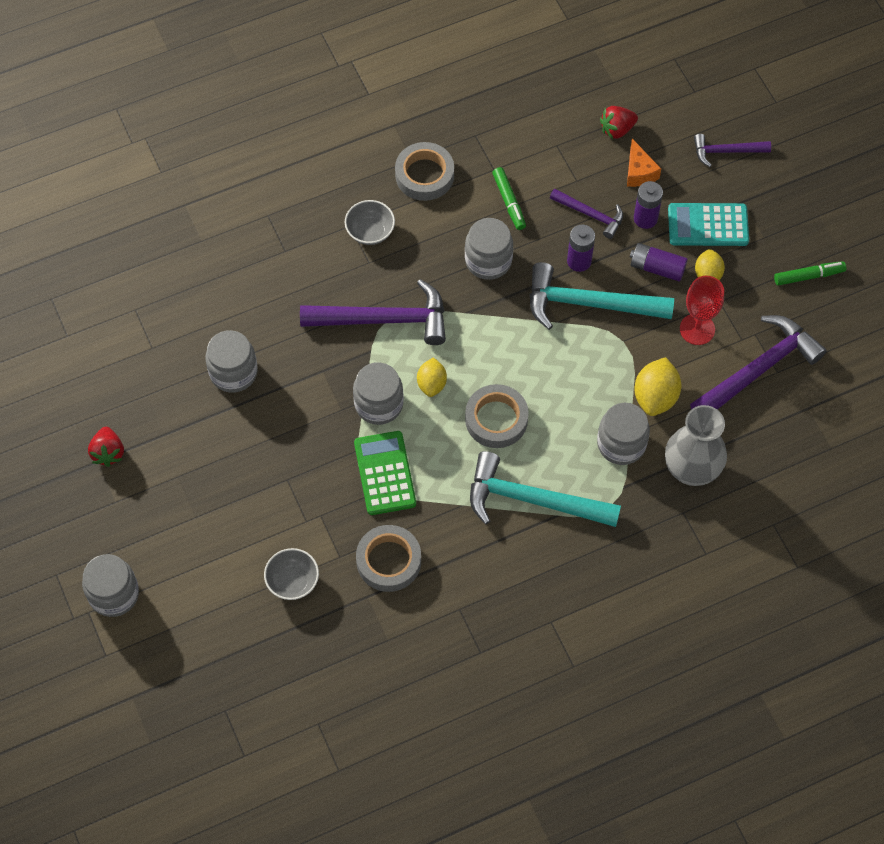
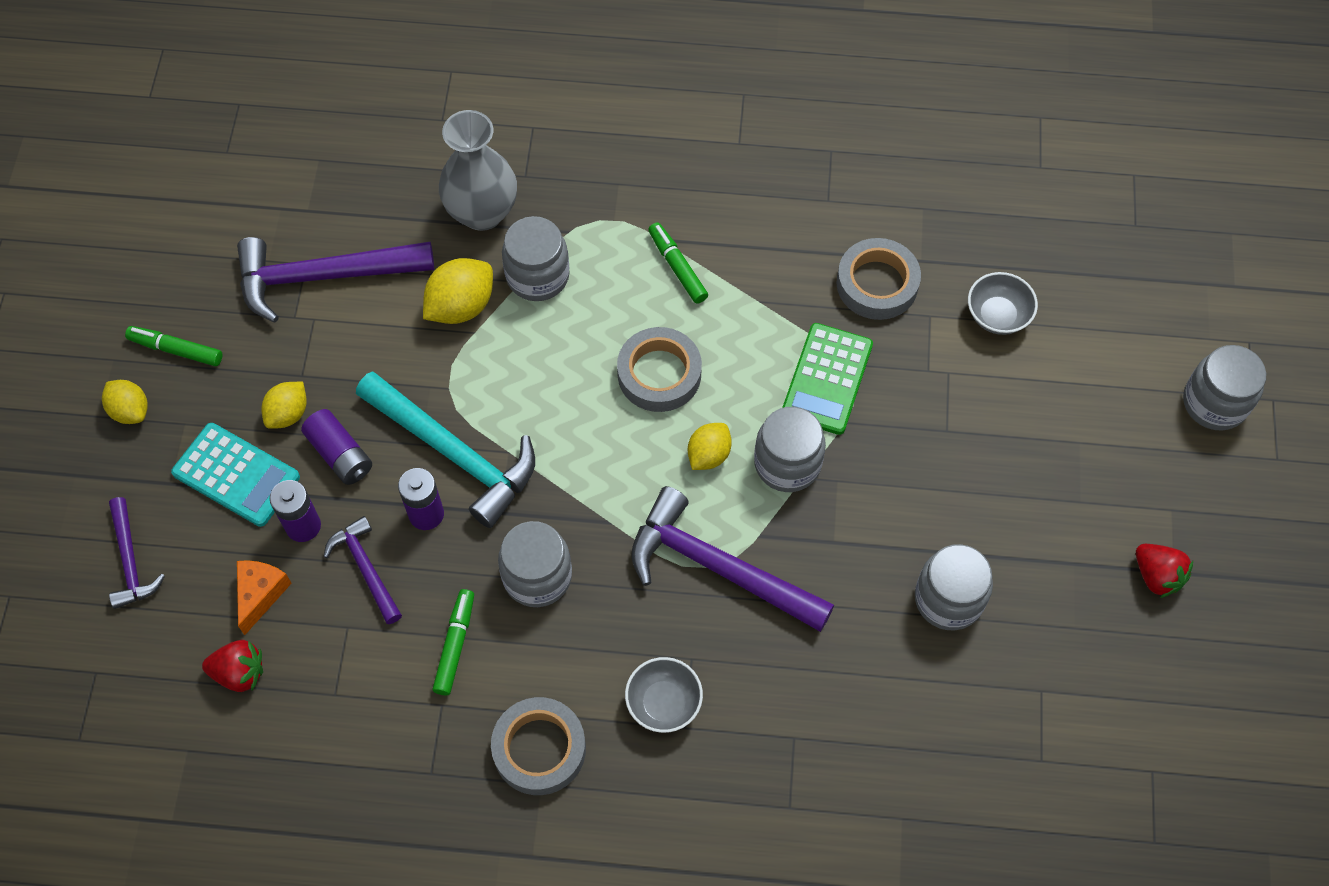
camera: 150 degrees left, 0 degrees up
(108, 453) = (1157, 576): red strawberry -> red strawberry turned 120 degrees clockwise
(532, 500) = (677, 267): turquoise hammer -> green marker
(697, 329) = (354, 356): red goblet -> none
(726, 151) = (131, 561): purple hammer -> purple hammer turned 45 degrees clockwise
(802, 228) = (130, 410): none -> yellow lemon

